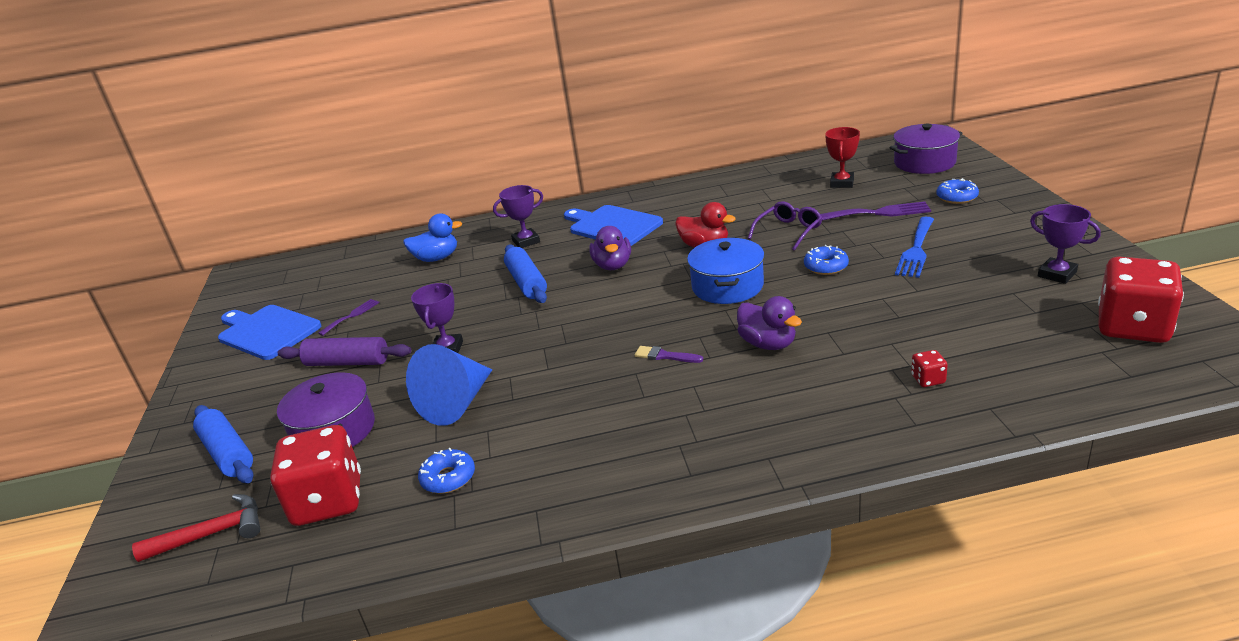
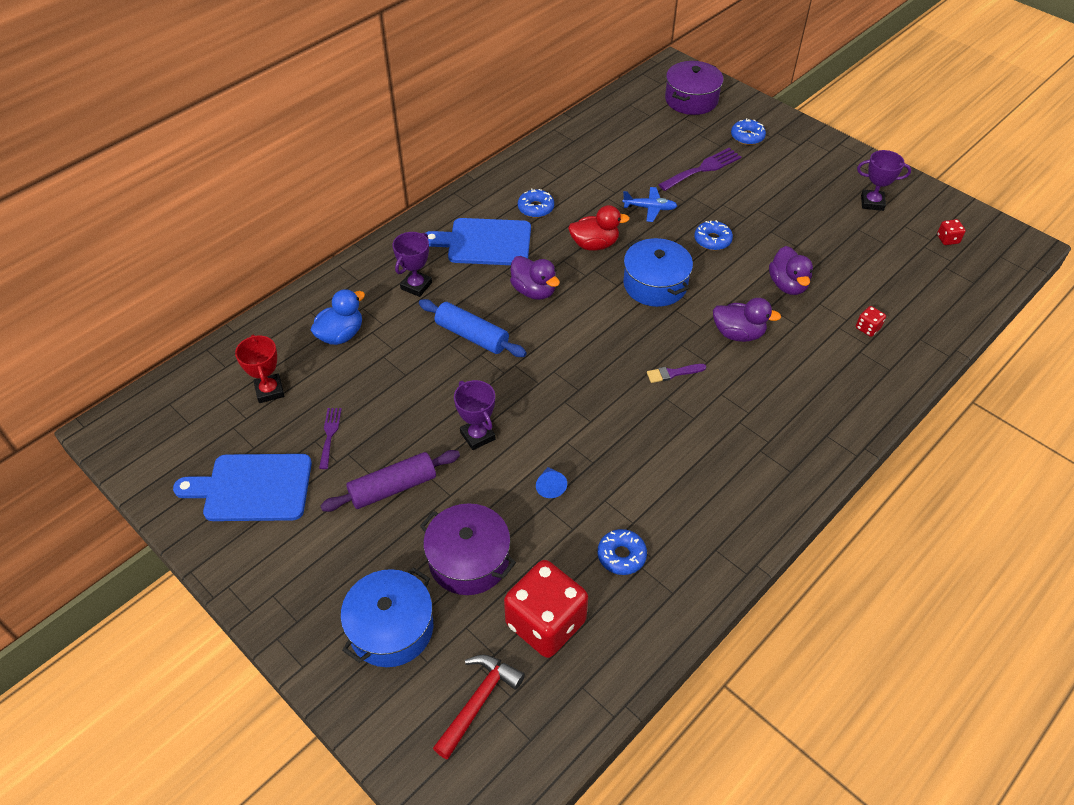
camera: 40 degrees left, 20 degrees up
(227, 453) = (391, 628): blue rolling pin -> blue pot
(457, 403) = (550, 486): blue cone -> blue cone, size x0.42
(682, 212) = (536, 208): none -> blue donut
(788, 231) = (650, 208): purple glasses -> blue plane
(842, 183) = (645, 139): red trophy -> red trophy (269, 391)
(870, 319) = (787, 285): none -> purple duck
(916, 250) = (763, 203): blue fork -> none
(1133, 327) = (947, 239): red dice -> red dice, size x0.41

